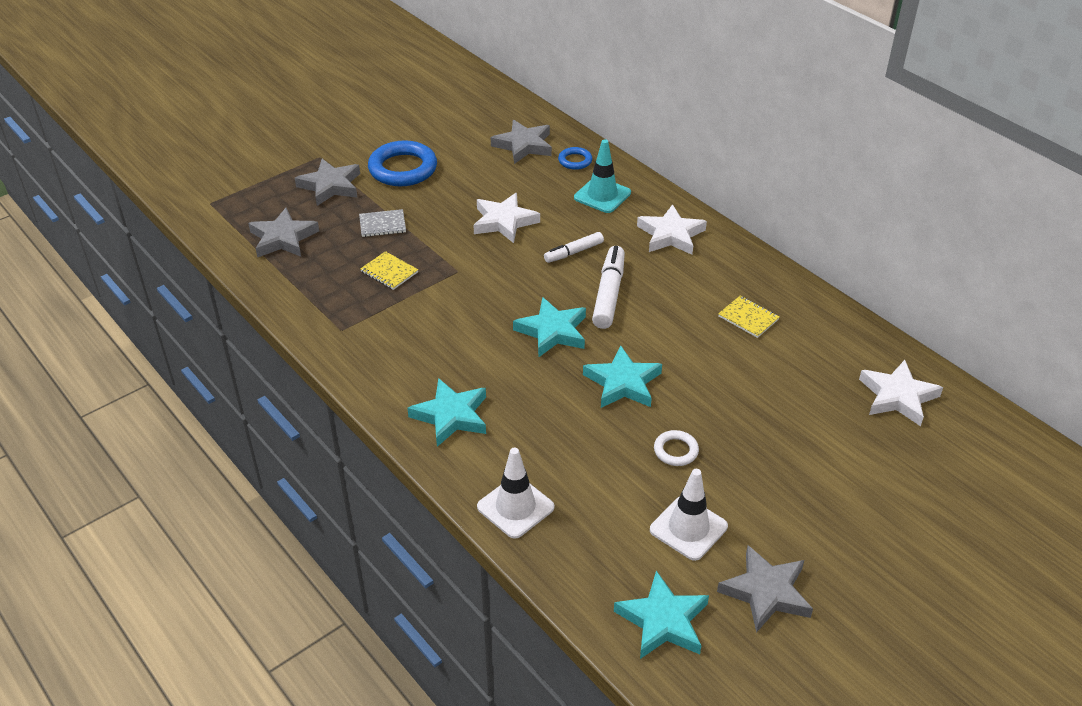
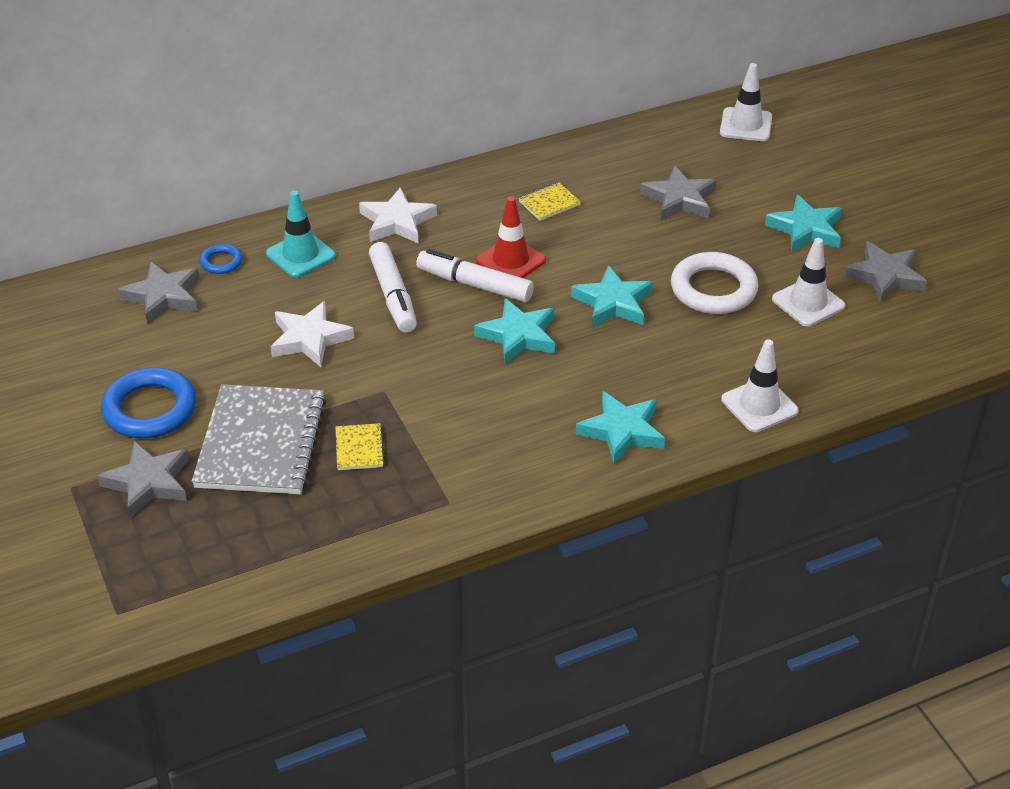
camera: 75 degrees left, 0 degrees up
(283, 238) = (242, 540): grey star -> grey star (679, 199)
(382, 224) = (261, 443): grey notebook -> grey notebook, size x2.37
(389, 272) = (359, 448): yellow notebook -> yellow notebook turned 60 degrees counterclockwise
(573, 252) = (393, 296): white marker -> white marker, size x1.62
(652, 309) = (510, 260): none -> red traffic cone
(663, 621) = (906, 340): turquoise star -> turquoise star (806, 229)
(676, 451) = (713, 289): white ring -> white ring, size x2.00
(897, 396) = (684, 148): white star -> none
(973, 440) = (746, 125): none -> white traffic cone

